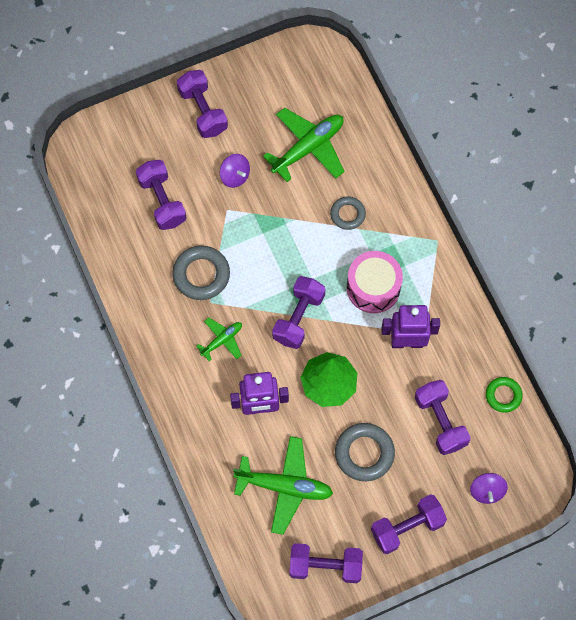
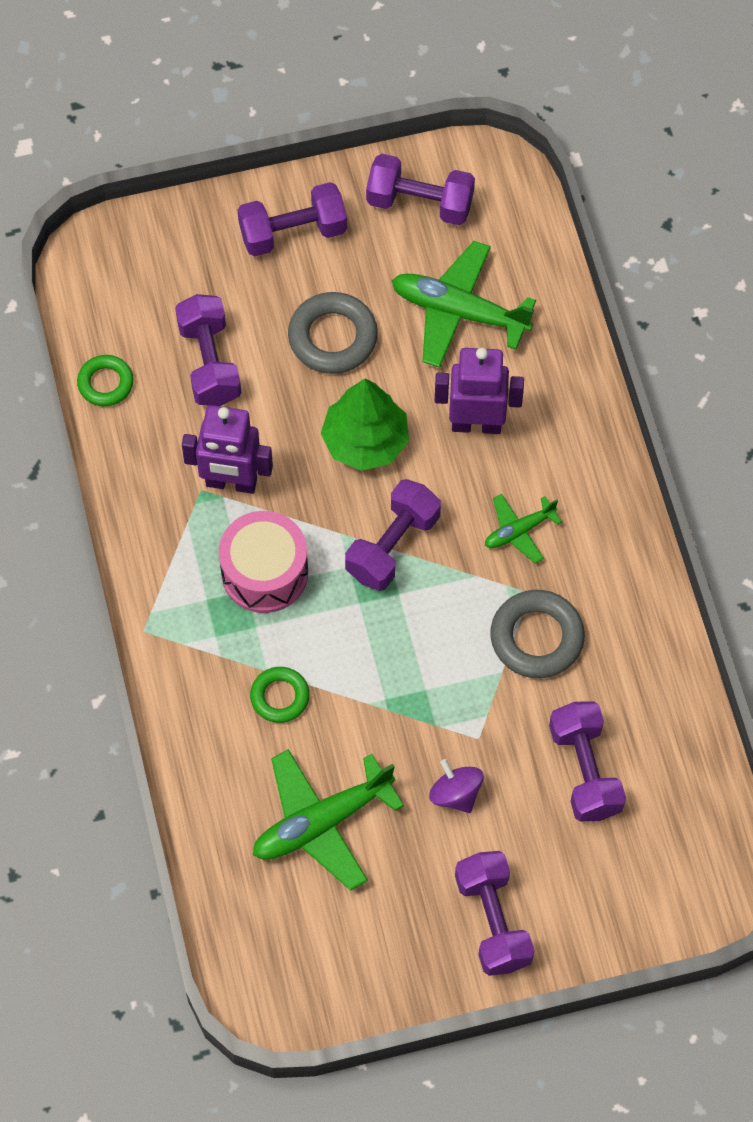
camera: 170 degrees left, 5 degrees down
(347, 214) = (280, 697): grey ring -> green ring
(487, 491) = (167, 261): purple spinning top -> none

